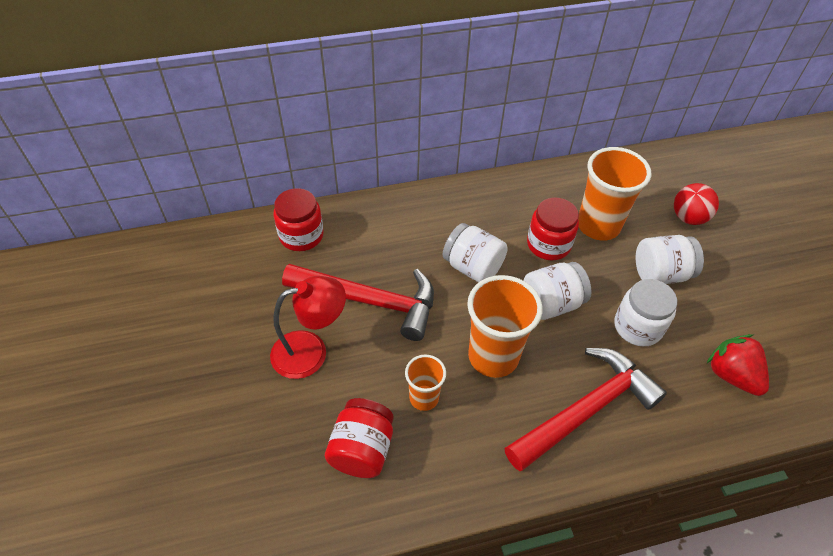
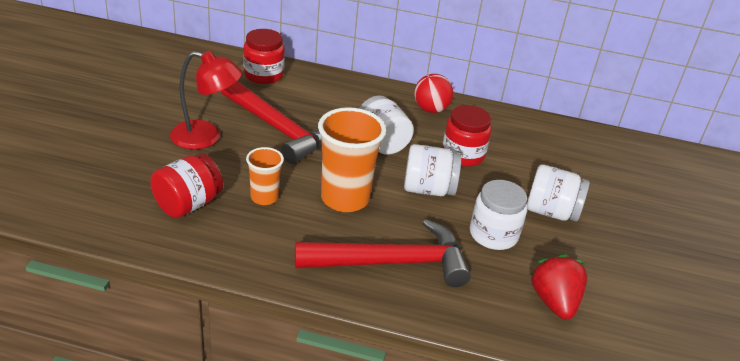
camera: 25 degrees right, 15 degrees down
(598, 226) = (521, 161): orange cup -> none
(688, 218) = (617, 189): red ball -> red ball (431, 109)

